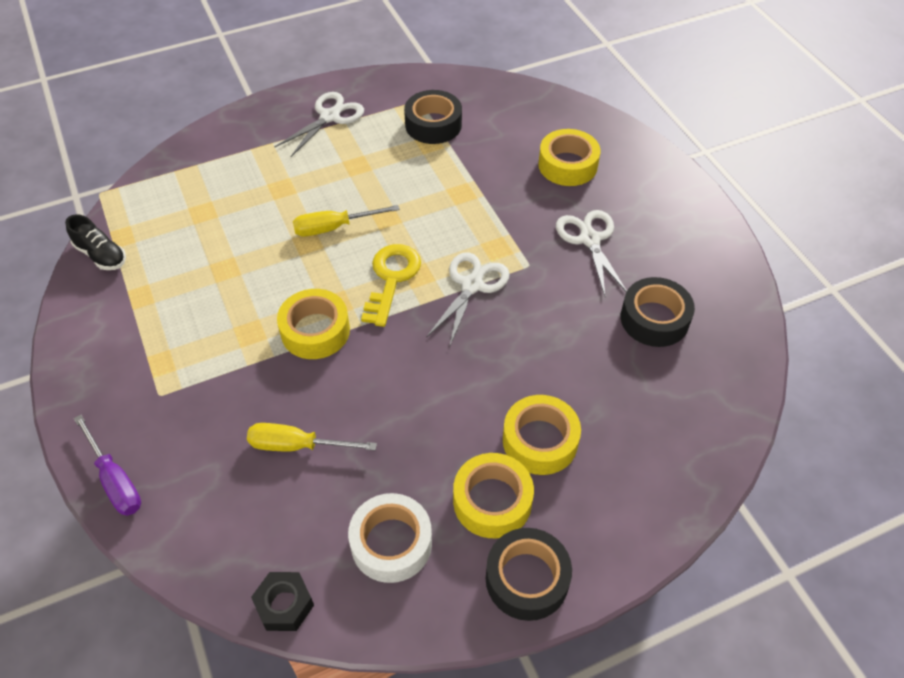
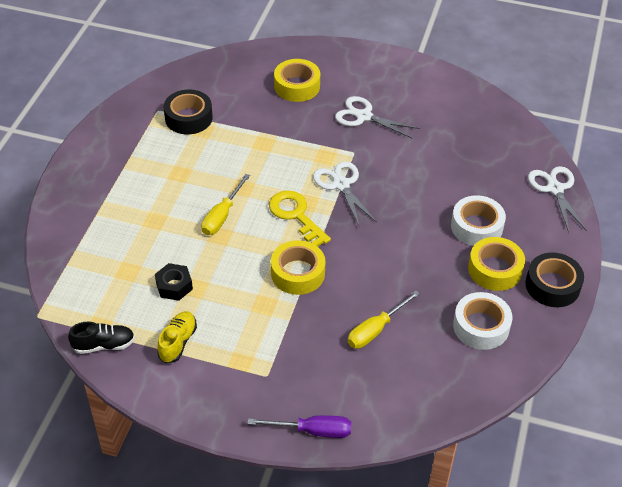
camera: 50 degrees left, 5 degrees down
(146, 302) = (178, 342): none -> yellow shoe
(284, 605) = (476, 394): black nut -> black nut (174, 286)
(330, 117) = (117, 159): white scissors -> white scissors (555, 189)
(540, 441) = (476, 227): yellow tape -> white tape
(654, 319) = (446, 131): black tape -> none

